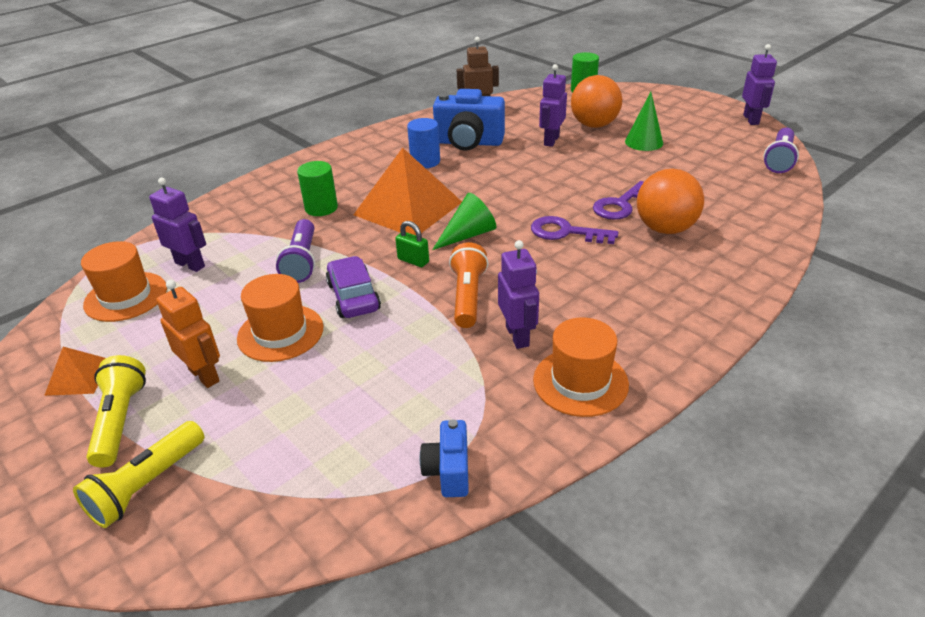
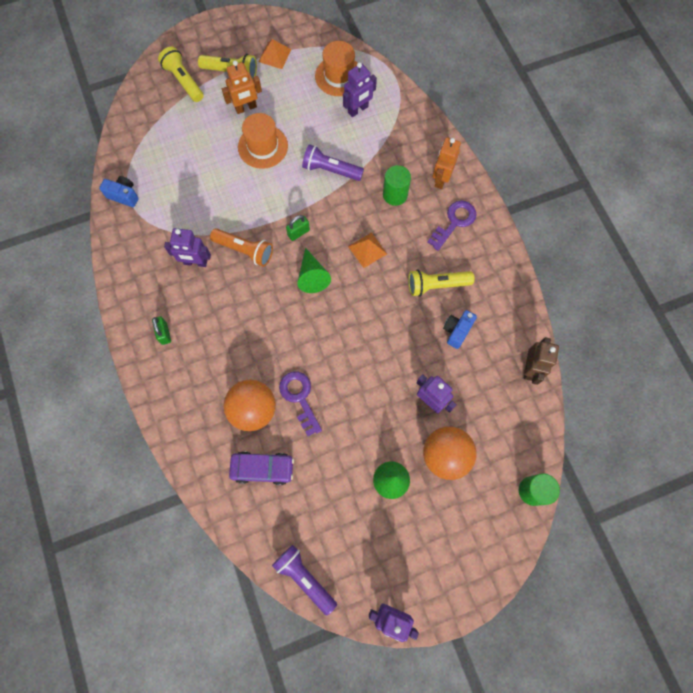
camera: 110 degrees right, 35 degrees up
(286, 185) = (441, 179): none -> orange robot
(353, 297) = (277, 189): purple car -> purple car (263, 468)
(408, 208) = (367, 250): orange pyramid -> orange pyramid, size x0.47
(425, 161) = (436, 285): blue cylinder -> yellow flashlight
(469, 143) = (457, 331): blue camera -> blue camera, size x0.54
(566, 232) = (283, 340): purple key -> purple key (454, 222)
(580, 382) = (144, 277): orange hat -> none
(645, 328) = (164, 333): none -> green padlock

